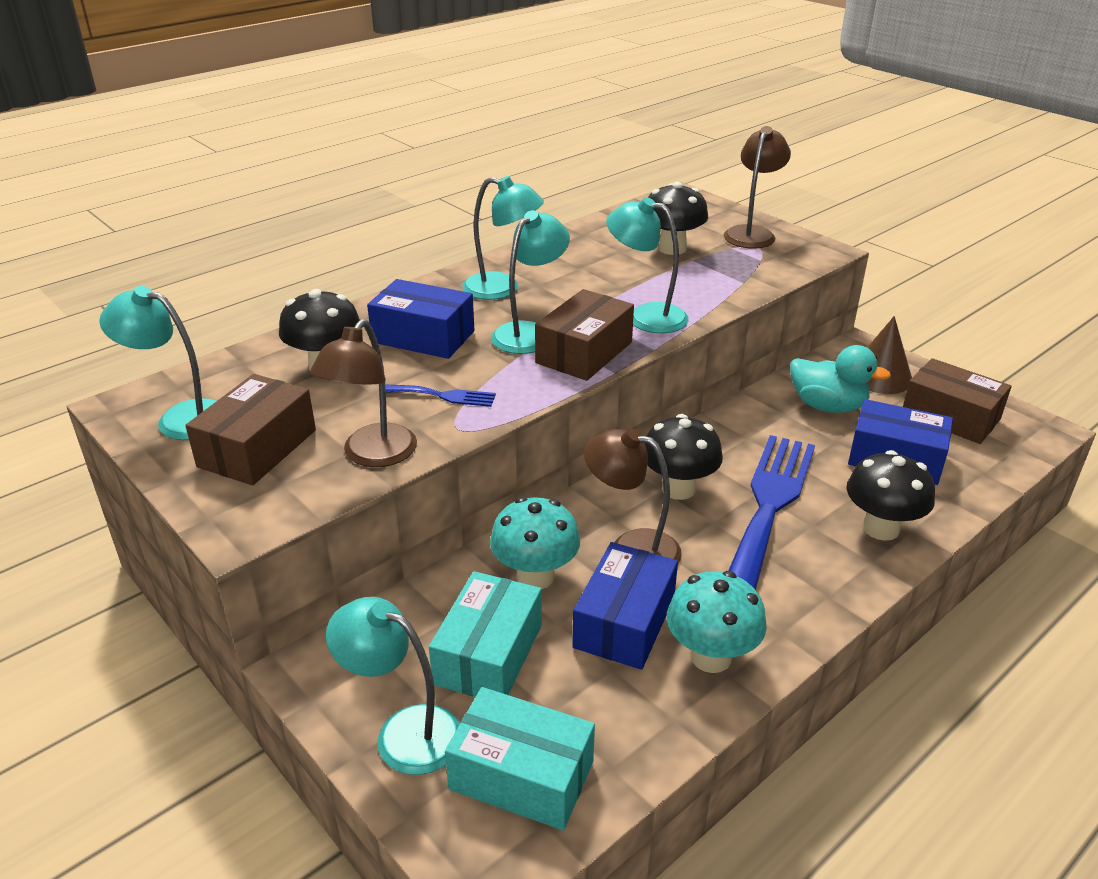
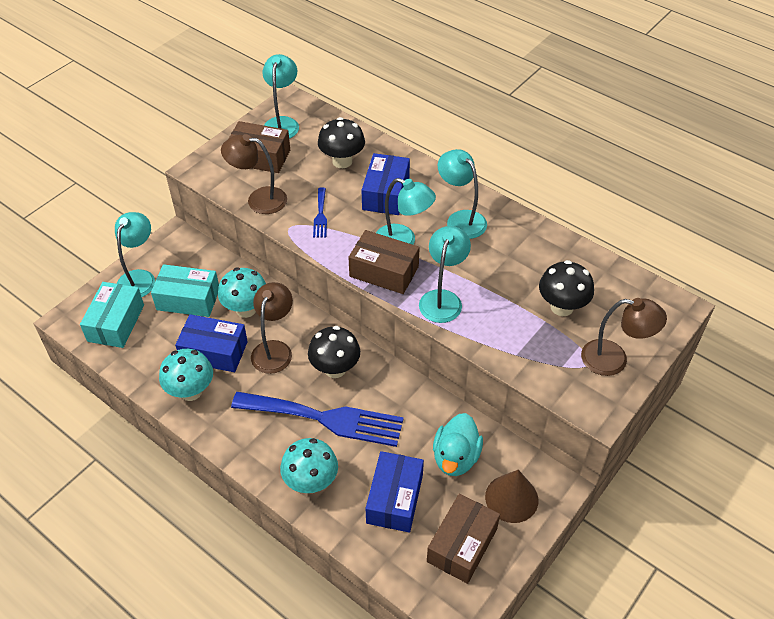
camera: 80 degrees right, 15 degrees up
(502, 289) = (461, 219): turquoise lamp -> turquoise lamp turned 135 degrees clockwise
(881, 528) = (311, 482): black mushroom -> turquoise mushroom

